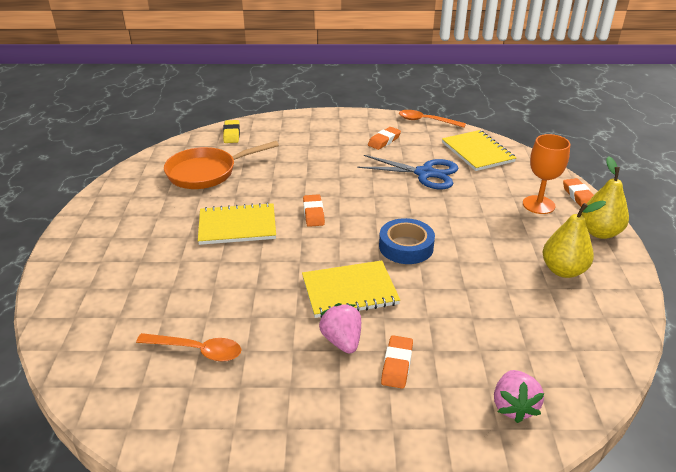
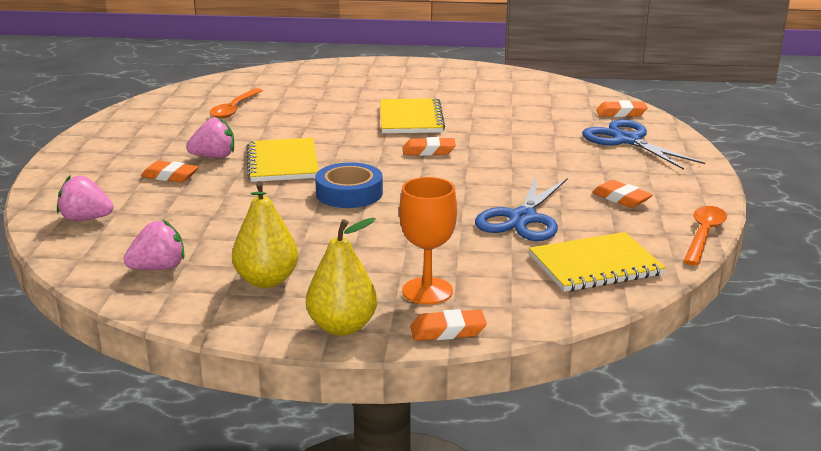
camera: 95 degrees right, 10 degrees down
(206, 172) = (522, 104): orange pan -> none
(231, 134) = (621, 113): yellow eraser -> orange eraser
(286, 134) = (627, 140): none -> blue scissors
(577, 330) = (158, 268): none -> pink strawberry

